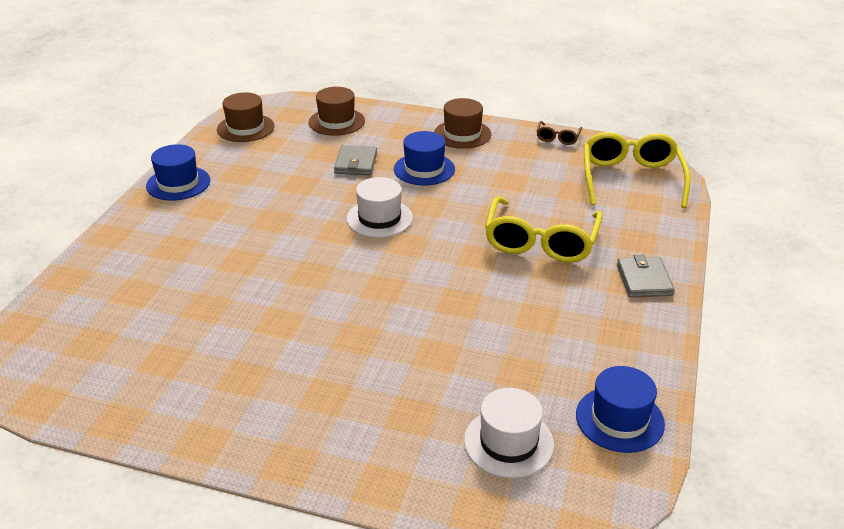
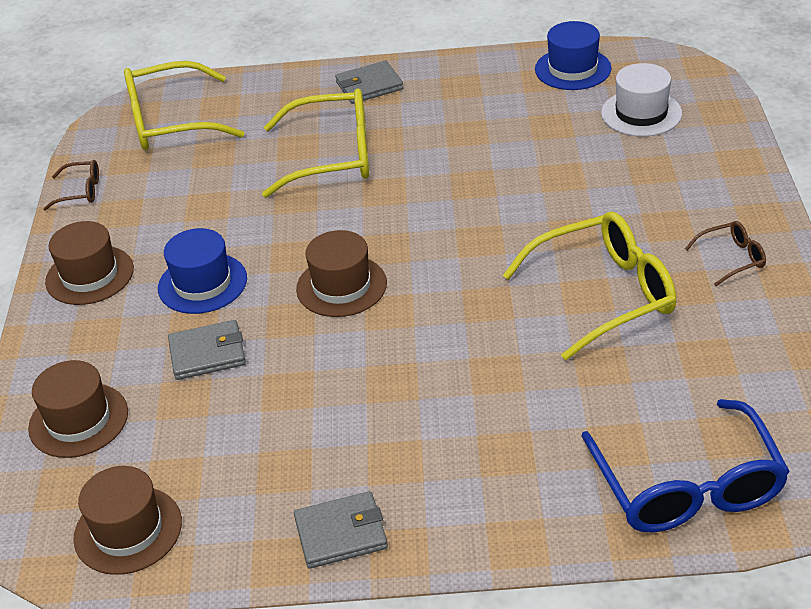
camera: 105 degrees left, 5 degrees up
(75, 309) = (686, 485): none -> blue glasses
(178, 183) = (341, 533): blue hat -> grey wallet
(253, 418) = (731, 258): none -> brown glasses
(273, 330) = (603, 295): none -> yellow glasses
(379, 218) = (341, 286): white hat -> brown hat

